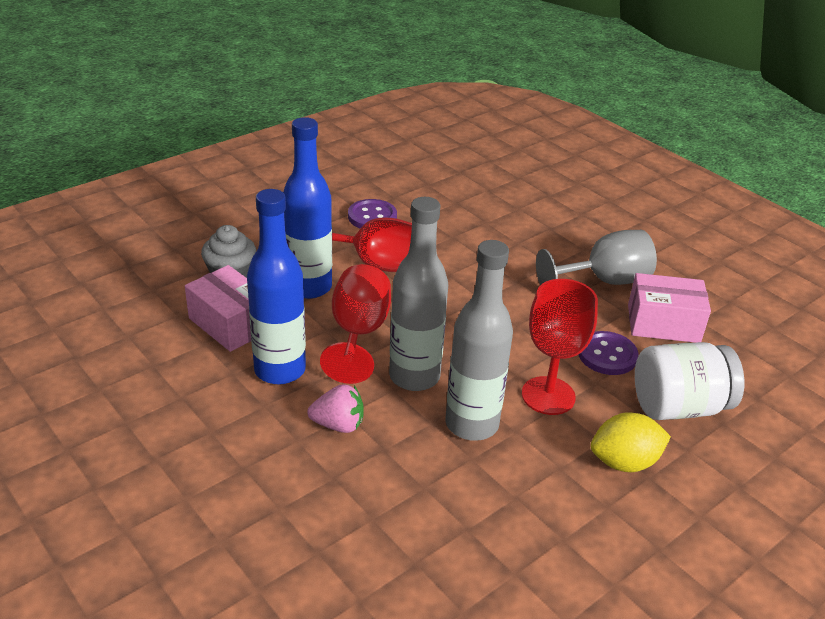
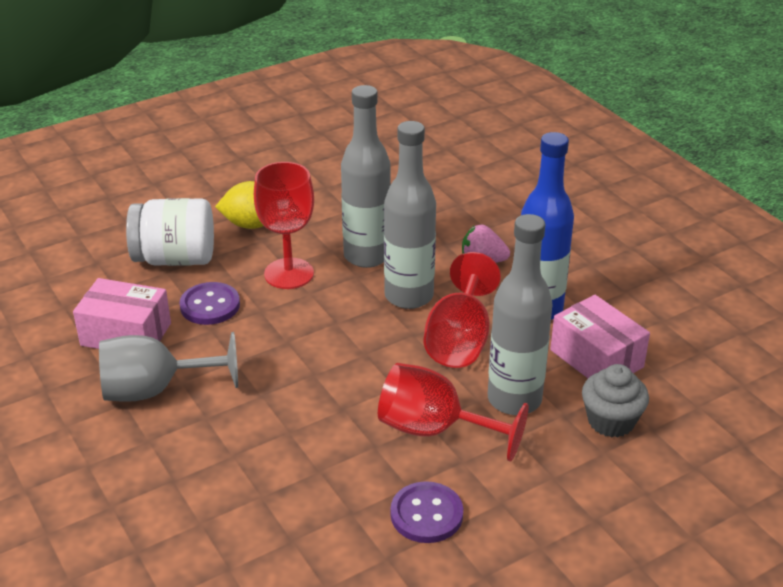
camera: 170 degrees left, 0 degrees up
(309, 287) = (514, 399): blue bottle -> grey bottle

